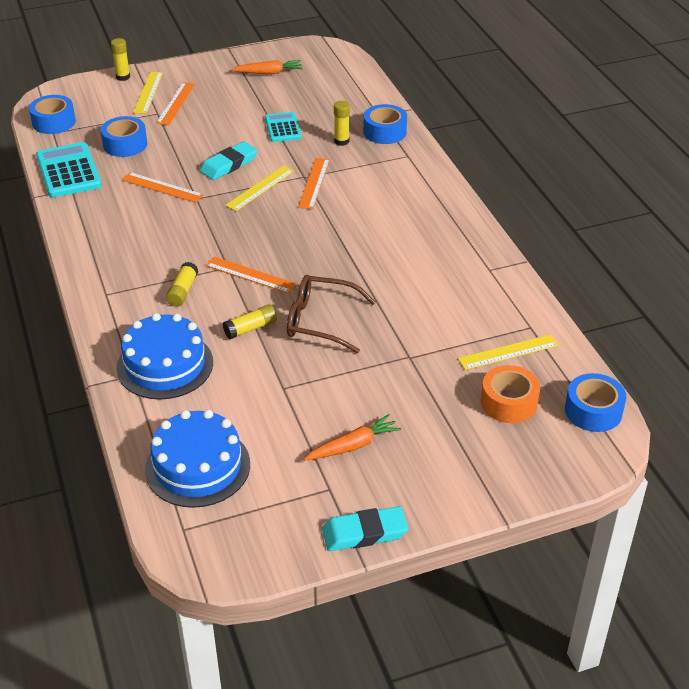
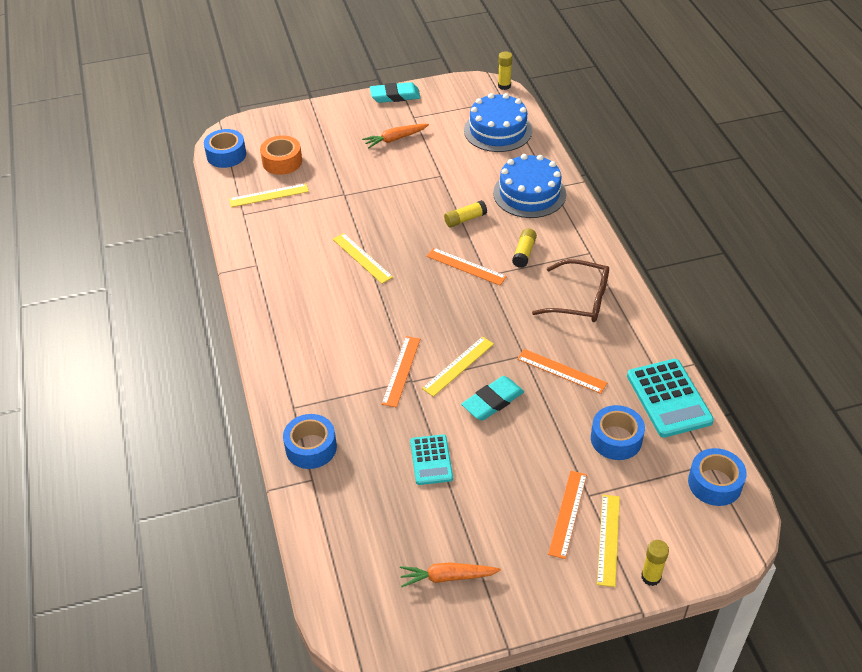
camera: 175 degrees left, 5 degrees up
(320, 321) = (409, 223): brown glasses -> brown glasses (580, 300)
(341, 141) = (364, 433): yellow glue stick -> yellow glue stick (504, 86)
(370, 280) = (362, 258): none -> yellow ruler

